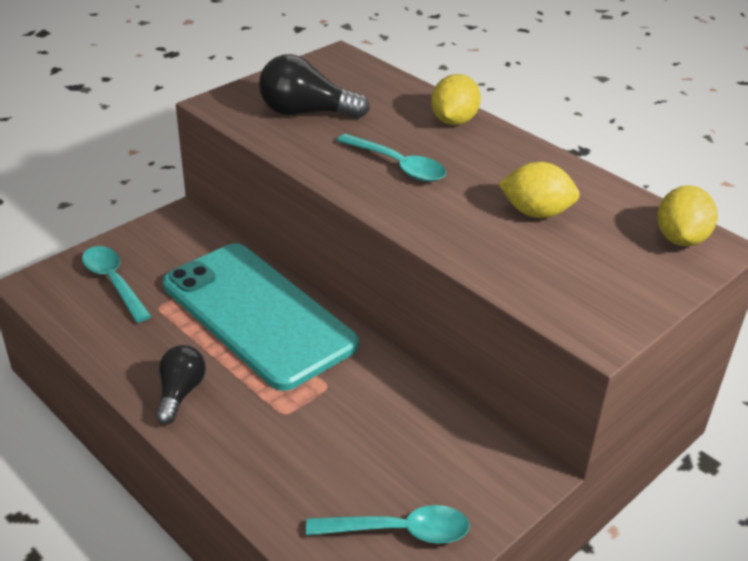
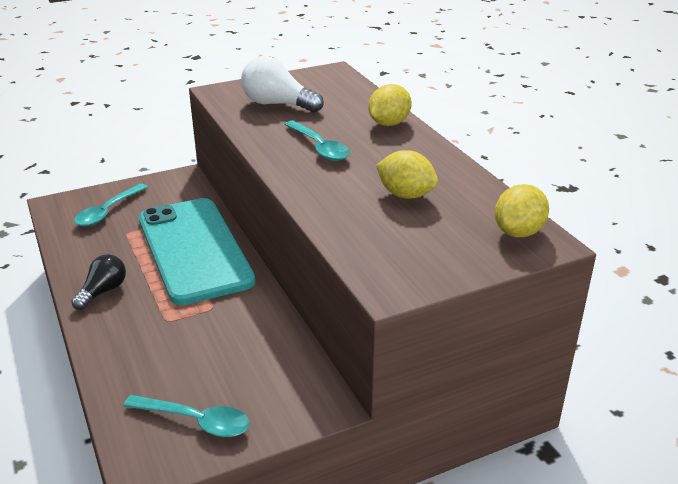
camera: 20 degrees right, 5 degrees down
(114, 282) = (108, 211): turquoise spoon -> turquoise spoon turned 135 degrees counterclockwise
(306, 112) = (277, 104): black light bulb -> white light bulb

